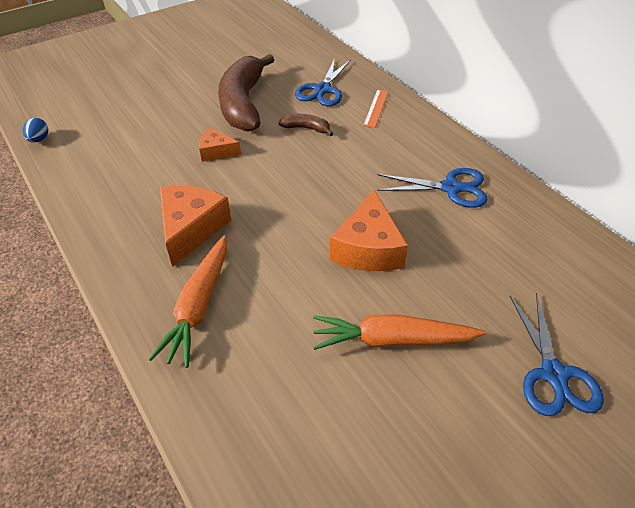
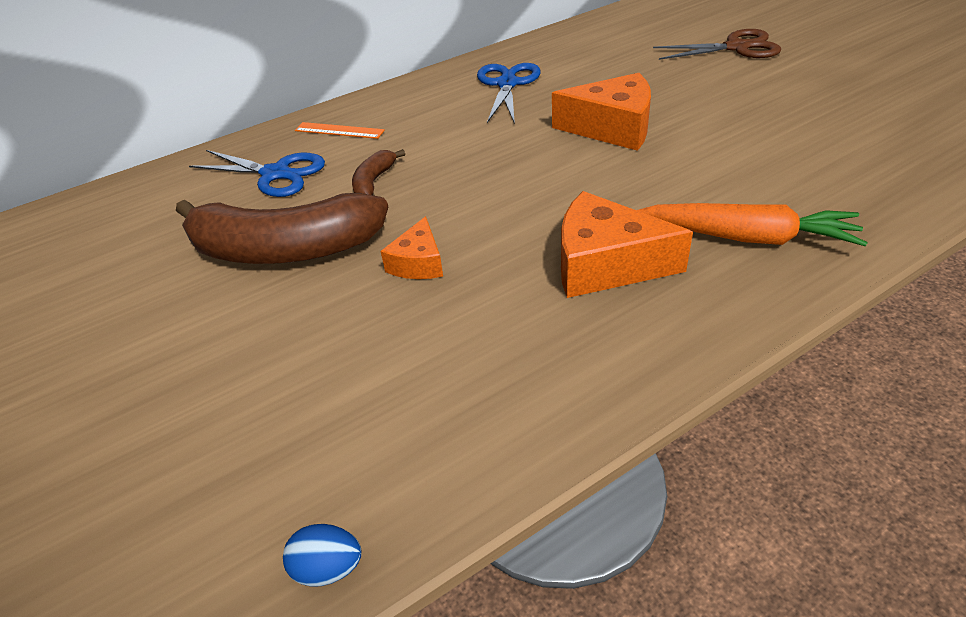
camera: 85 degrees left, 5 degrees down
(392, 340) = (735, 112): orange carrot -> none
(553, 374) = (736, 47): blue scissors -> brown scissors

